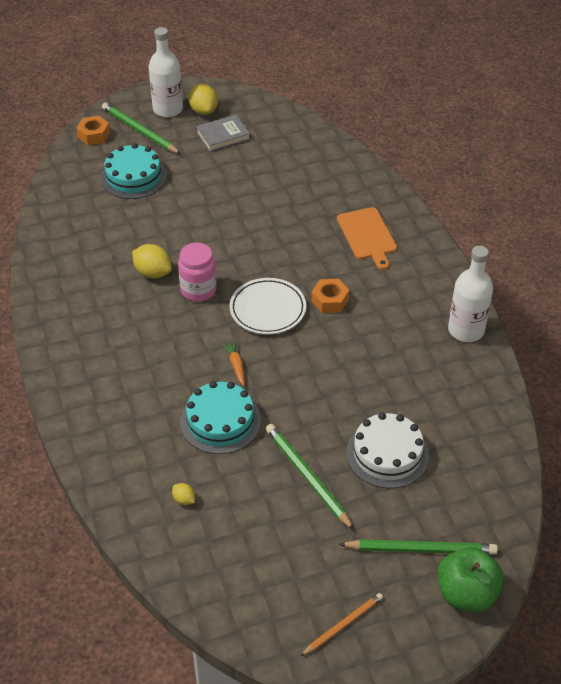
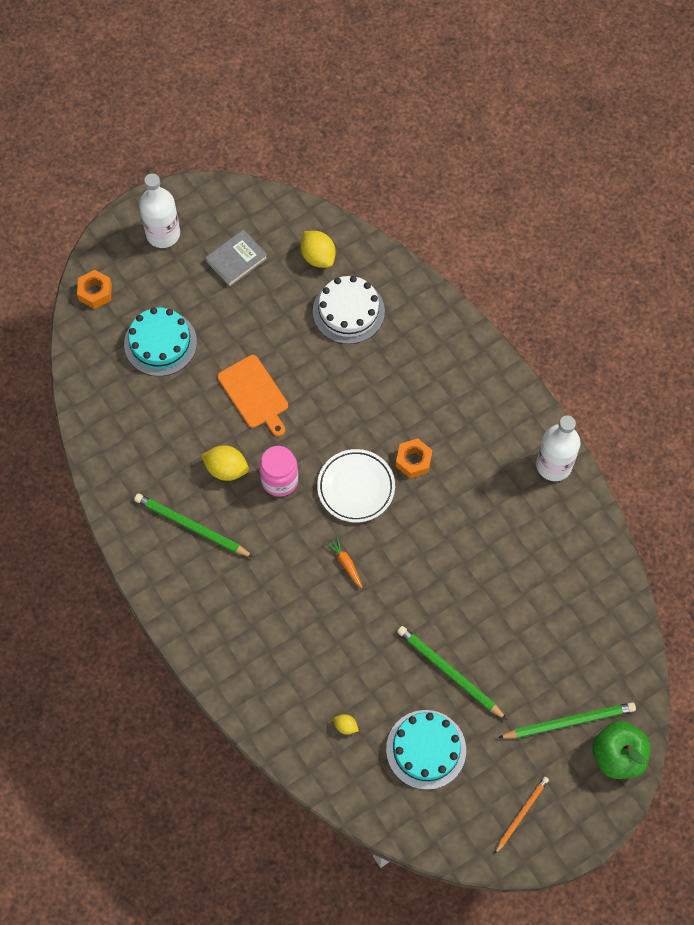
camera: 15 degrees left, 20 degrees up
(139, 131) = (143, 274): green pencil -> green pencil (191, 527)
(203, 111) = (203, 227): yellow lemon -> yellow lemon (318, 257)
(220, 421) = (351, 632): turquoise cake -> turquoise cake (426, 749)
(367, 236) = (428, 366): orange cutting board -> orange cutting board (254, 394)
(387, 454) = (515, 629): white cake -> white cake (348, 311)

